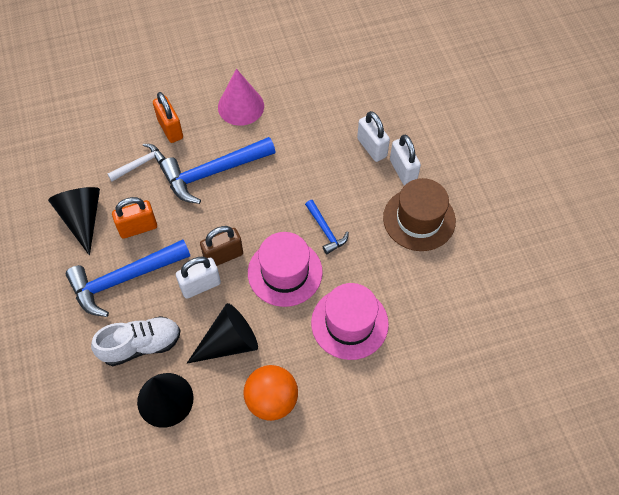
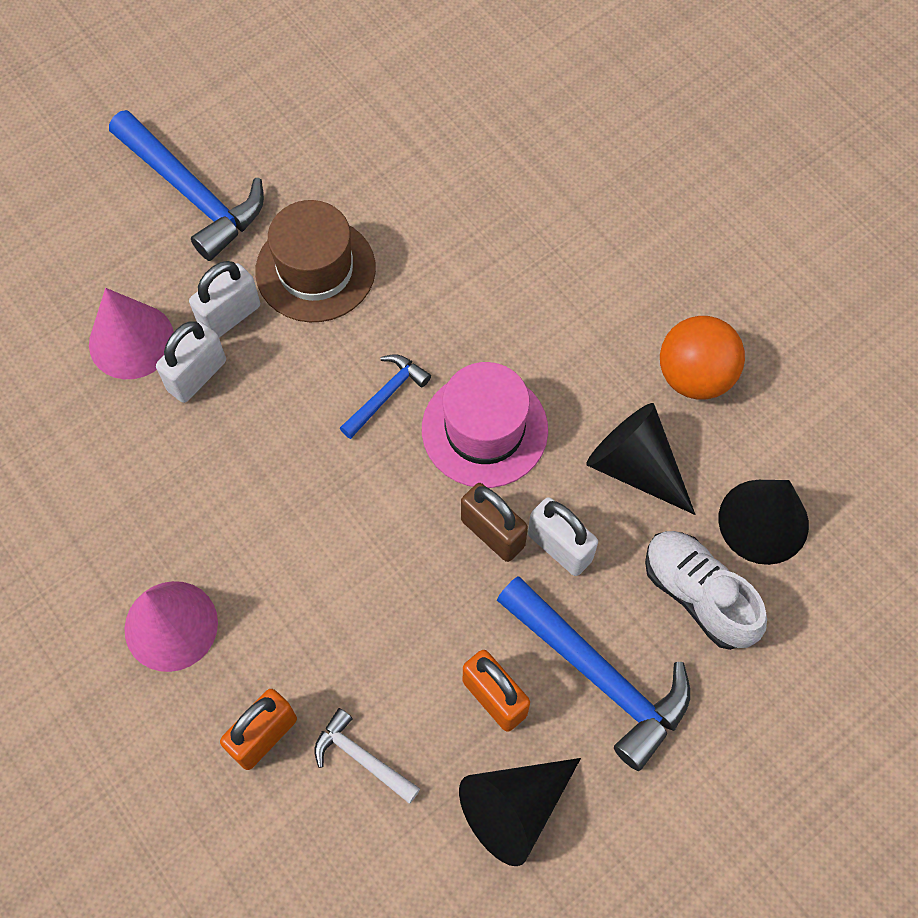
camera: 110 degrees left, 5 degrees up
(213, 173) = (335, 616): blue hammer -> blue hammer (192, 194)
(349, 323) = (532, 313): pink hat -> none
(404, 124) = (131, 341): none -> pink cone

